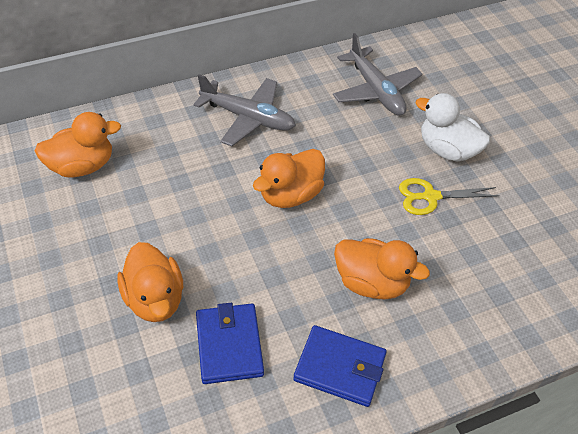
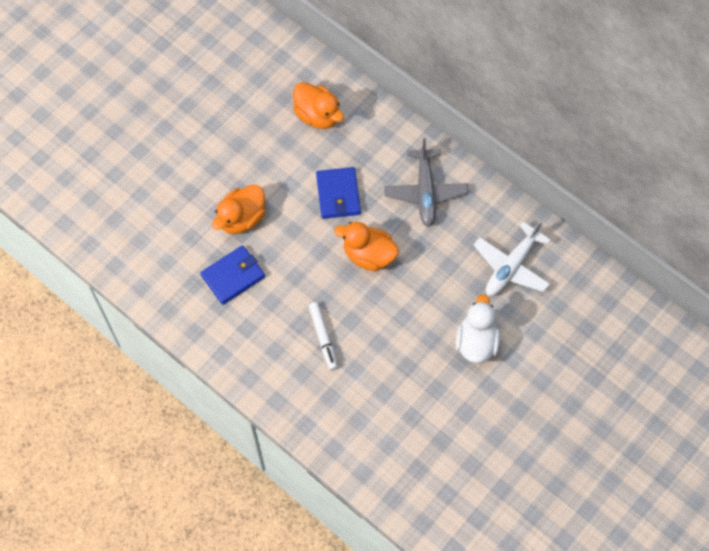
camera: 65 degrees right, 15 degrees up
(340, 368) = (251, 344): blue wallet -> blue wallet (338, 194)
(371, 283) = (323, 337): orange duck -> white marker
(376, 91) = (511, 266): grey plane -> white plane
(430, 197) = (421, 347): yellow scissors -> none

